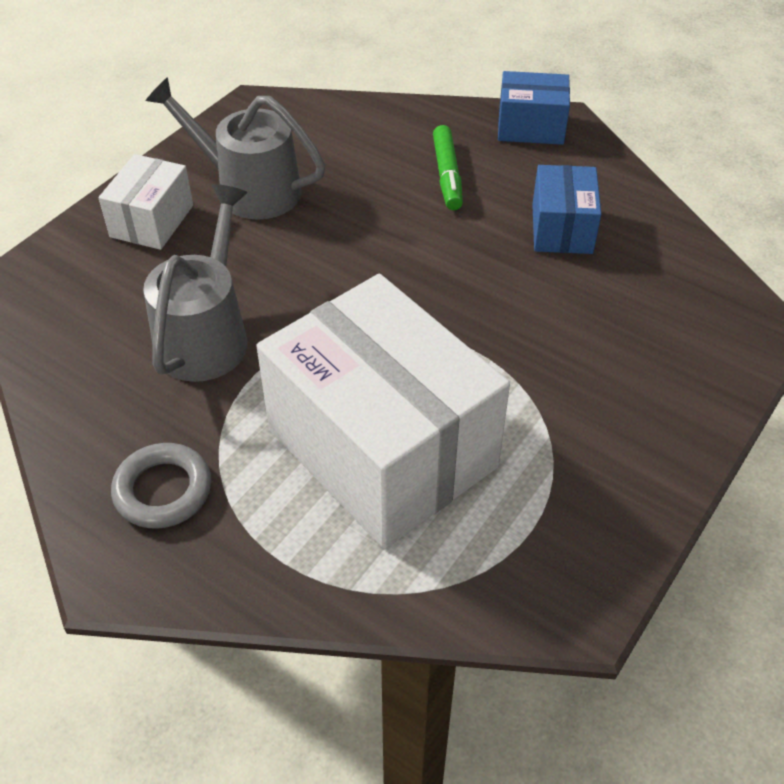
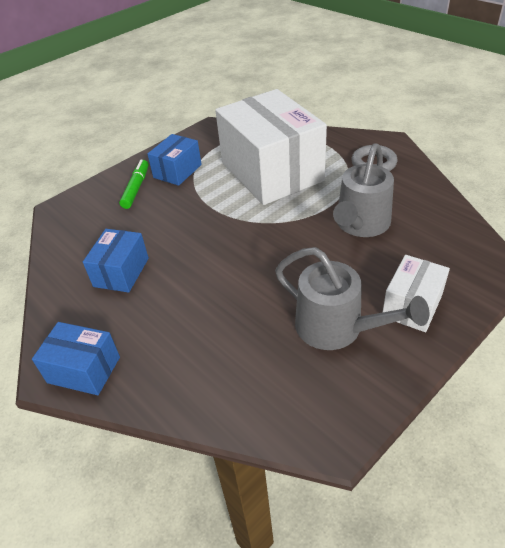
camera: 165 degrees left, 5 degrees down
(447, 175) = (177, 325): green marker -> green marker (136, 188)
(586, 436) = (177, 171): none -> blue box

